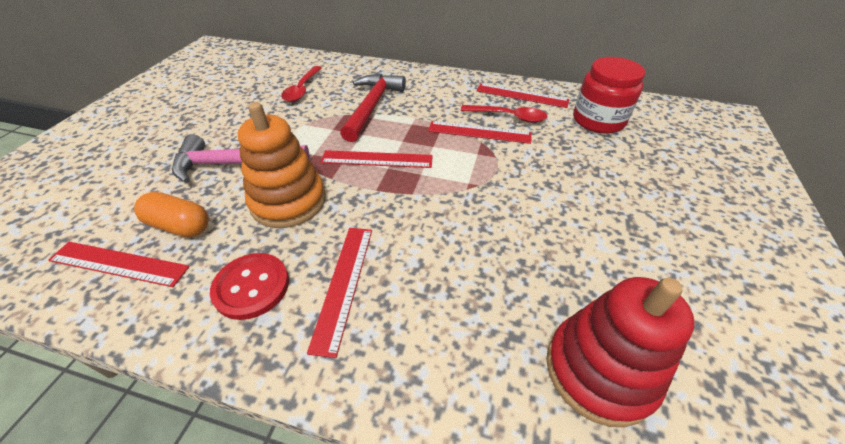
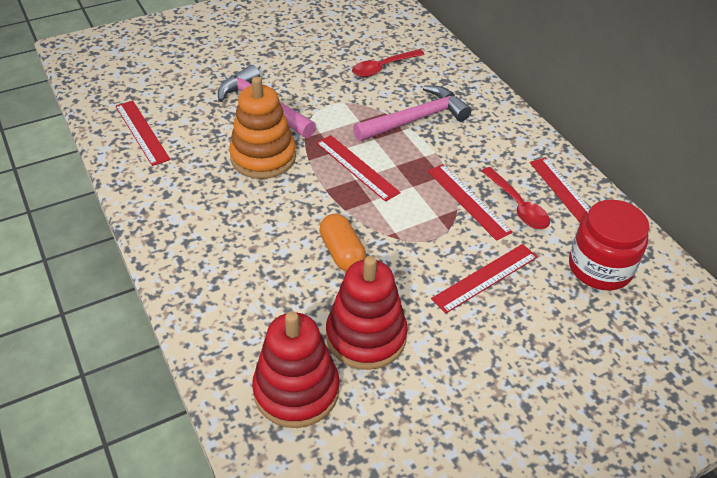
camera: 45 degrees right, 0 degrees up
(180, 225) = (190, 130): orange capsule -> orange capsule (342, 252)
(251, 287) = (186, 195): red button -> none
(343, 284) = (230, 232): red ruler -> red ruler (485, 277)
(372, 106) = (415, 119): red hammer -> pink hammer
(568, 271) = (366, 336): none -> red stacking toy

